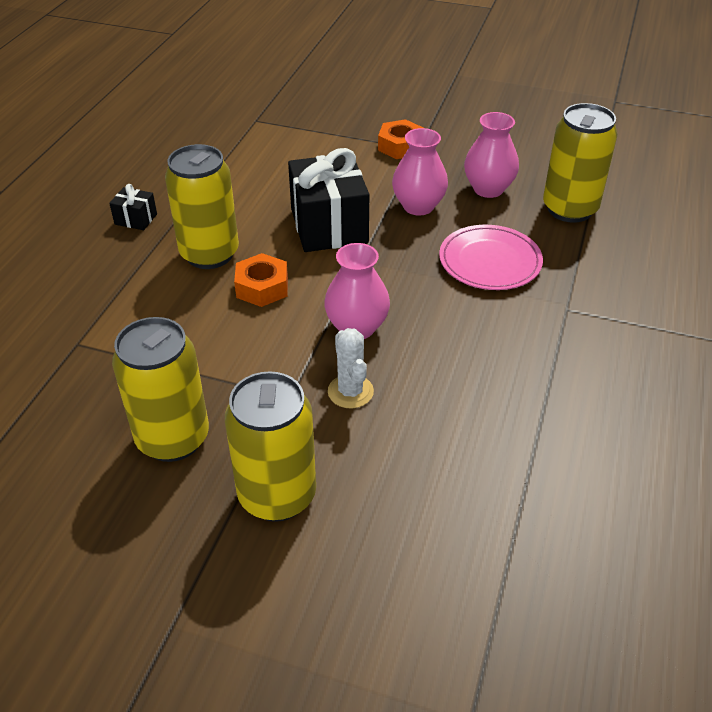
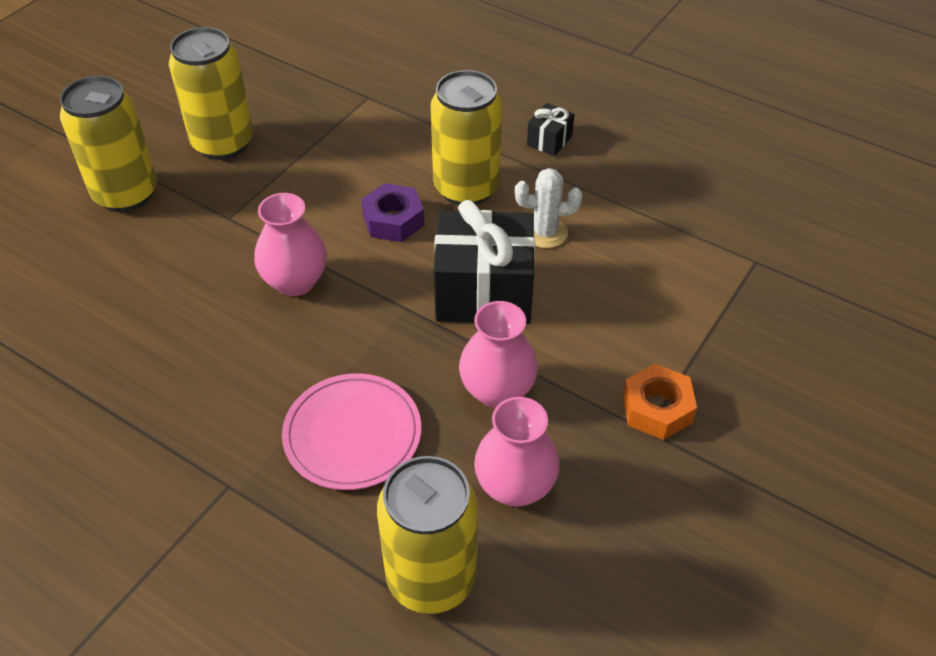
camera: 105 degrees right, 5 degrees up
(262, 287) = (393, 220): orange nut -> purple nut
(350, 391) = (210, 259): white cactus -> white cactus (545, 232)

